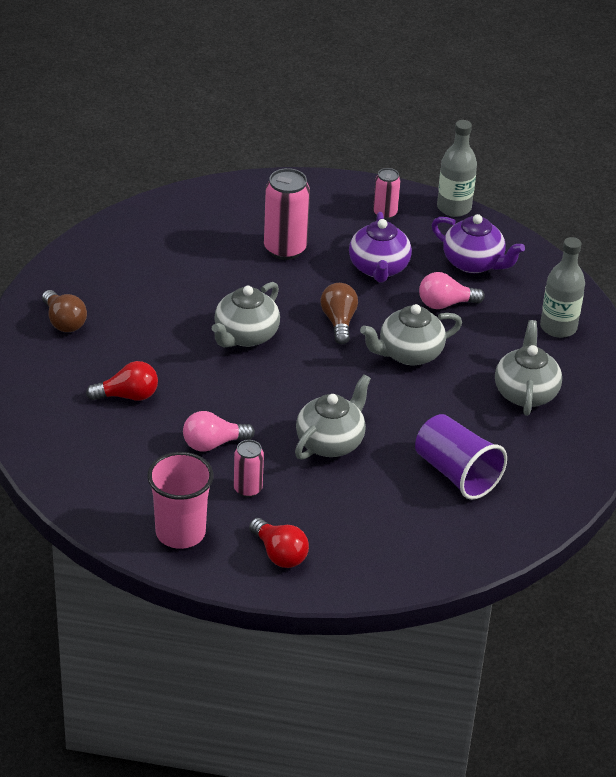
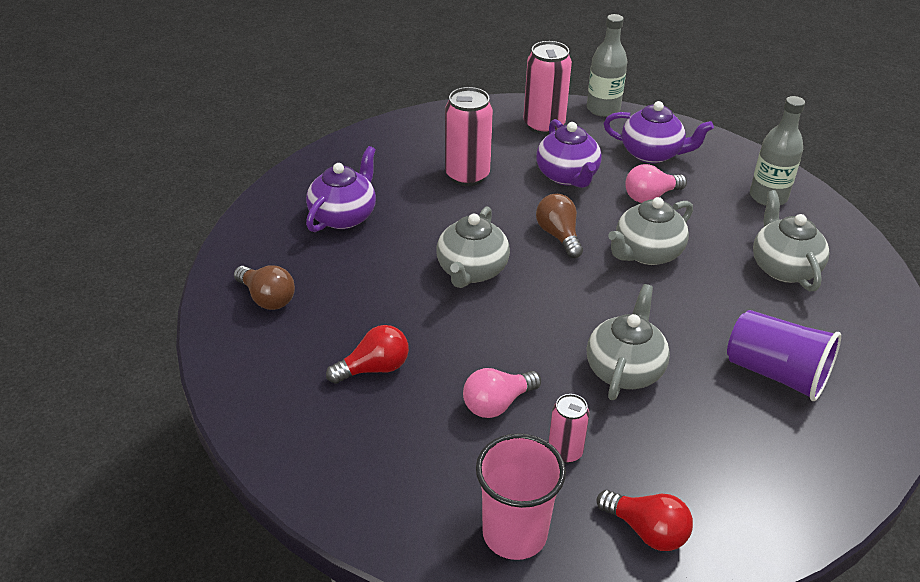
camera: 15 degrees left, 0 degrees up
(156, 264) = (344, 216): none -> purple teapot
(385, 213) = (544, 125): pink can -> pink can, size x1.72

